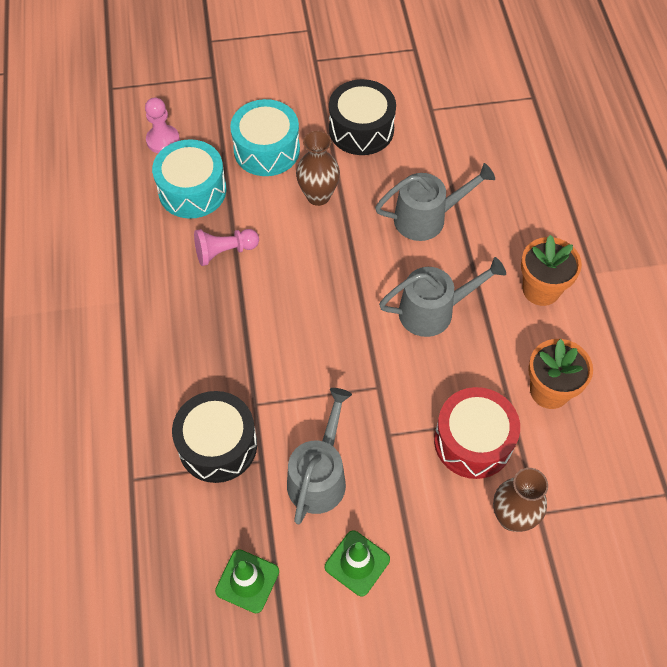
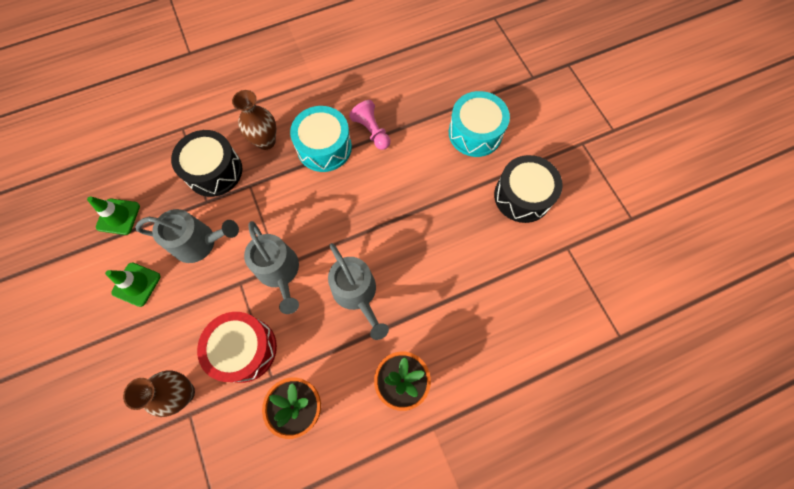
camera: 75 degrees right, 10 degrees up
(163, 140) = (458, 63): pink pawn -> none
(192, 190) = (419, 95): turquoise drum -> turquoise drum (324, 147)
(318, 196) = (443, 181): brown vase -> brown vase (266, 141)
(426, 218) = (447, 268): grey watering can -> grey watering can (280, 271)

